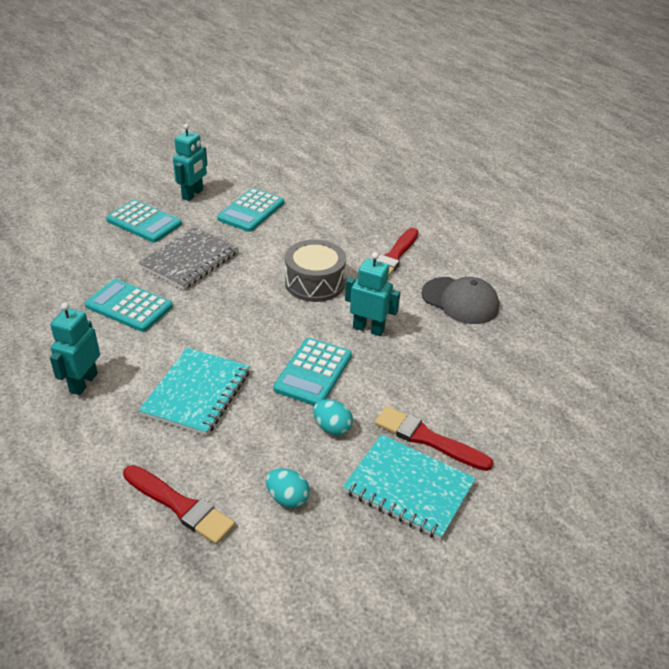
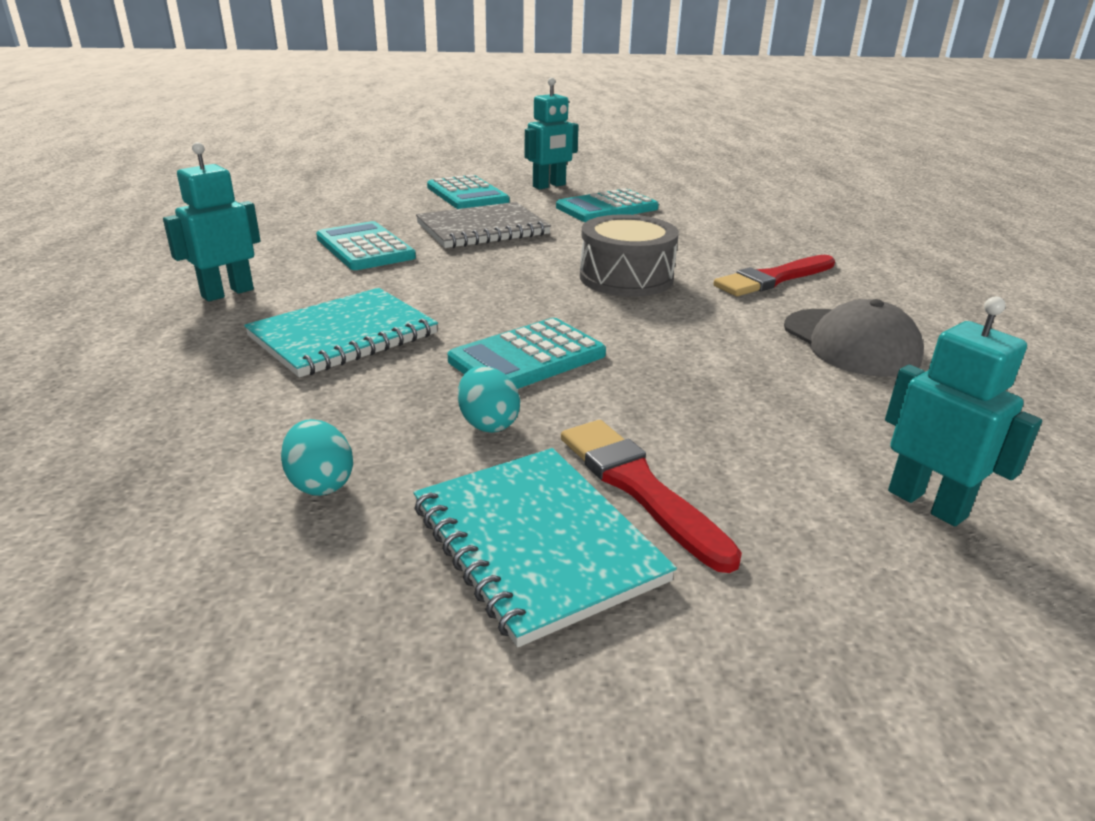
camera: 30 degrees right, 10 degrees down
(180, 506) = (166, 439): red brush -> none
(368, 329) = (662, 336): turquoise robot -> turquoise robot (927, 503)

